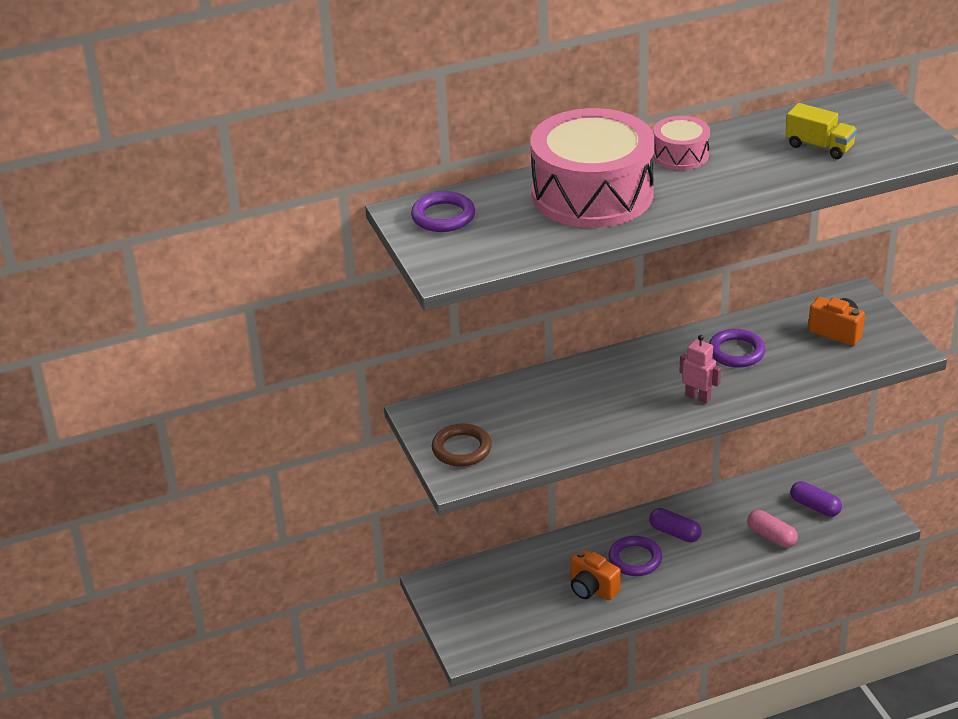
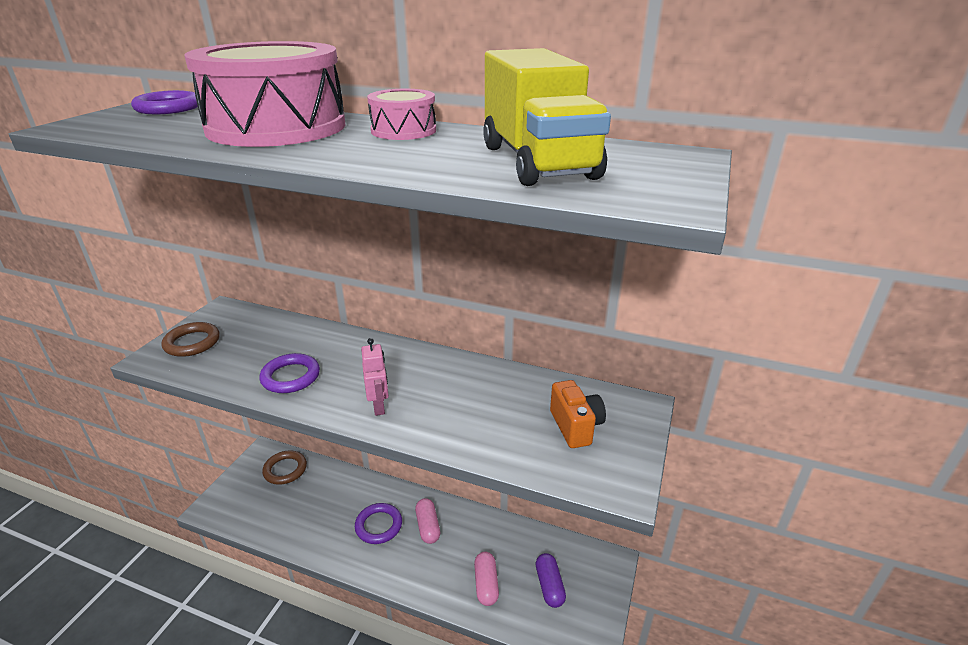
camera: 40 degrees right, 5 degrees down
(481, 580) = (285, 470): none -> brown ring
(592, 589) = (326, 525): orange camera -> none
(674, 533) = (428, 526): purple capsule -> pink capsule
(736, 352) = (467, 391): purple ring -> purple ring (290, 377)
(819, 147) = (537, 162): yellow truck -> yellow truck, size x1.90

